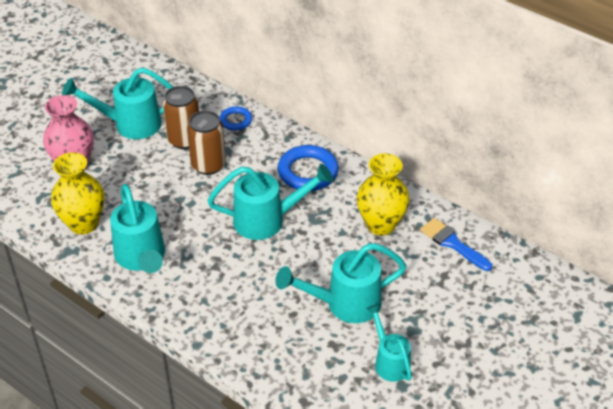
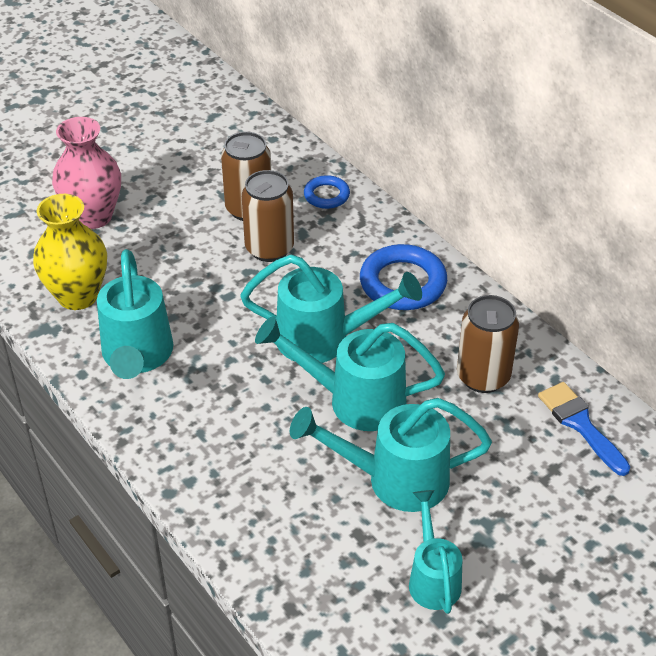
camera: 15 degrees right, 0 degrees up
(129, 124) = (183, 175): turquoise watering can -> turquoise watering can (353, 400)
(381, 225) = (483, 377): yellow vase -> brown can

